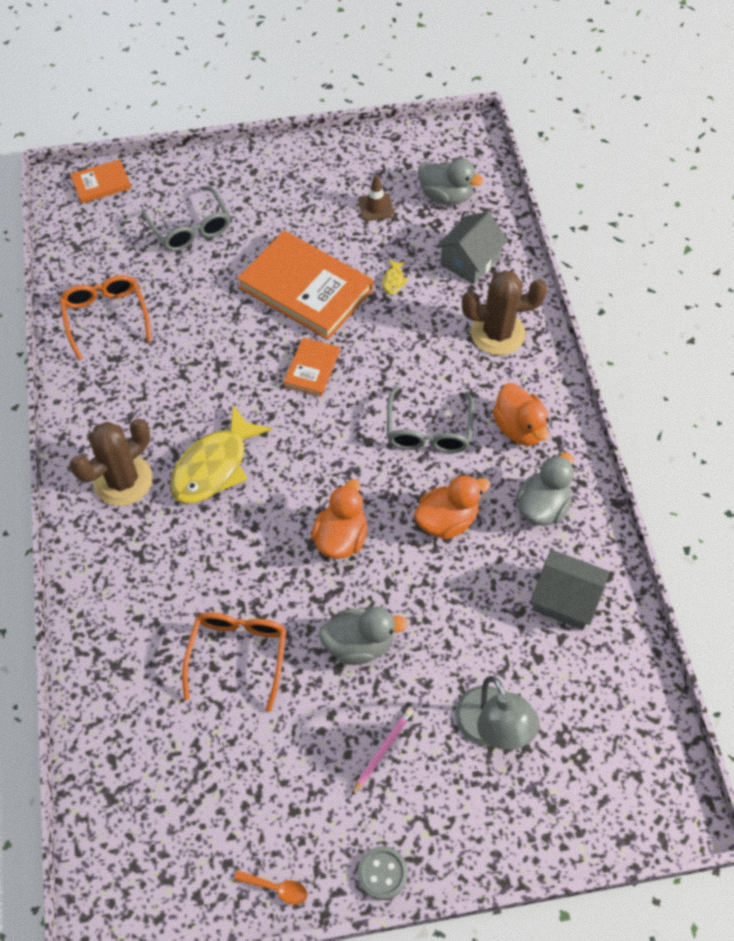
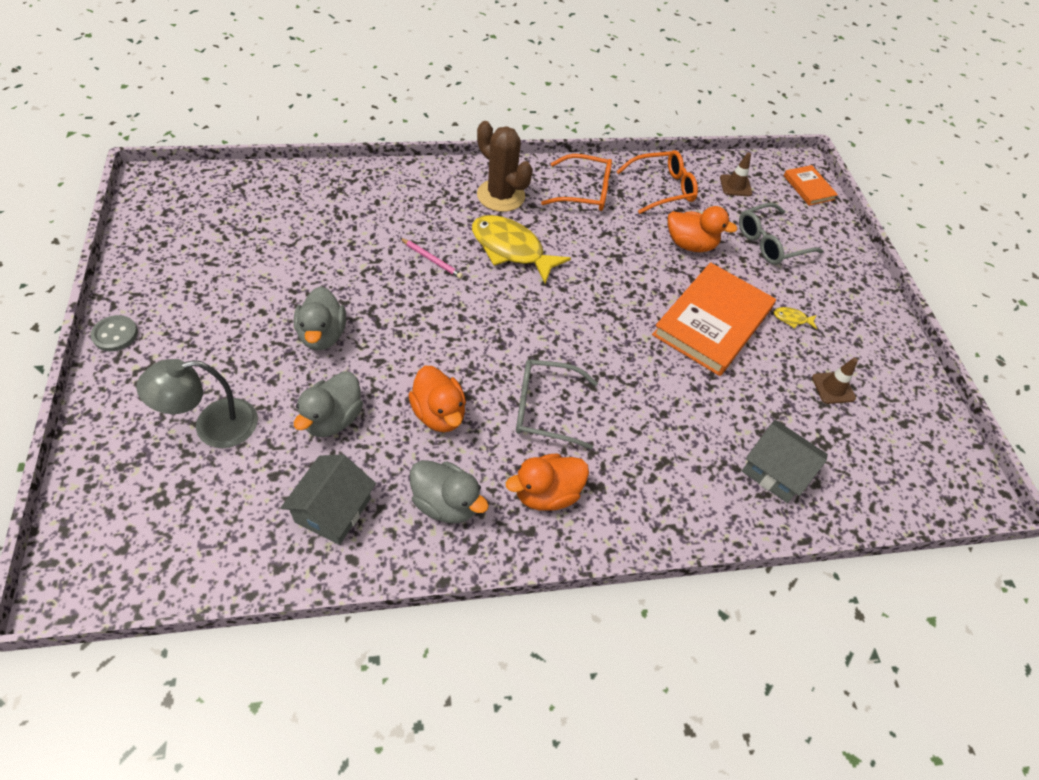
camera: 85 degrees right, 5 degrees down
(99, 248) = (735, 186): none -> brown traffic cone
(238, 655) = (331, 256): orange glasses -> orange glasses (584, 192)
(276, 888) = (132, 270): orange spoon -> none
(312, 369) = (616, 321): orange book -> none
(341, 537) = (430, 330): orange duck -> orange duck (690, 244)
(382, 751) = (219, 343): pink pencil -> pink pencil (431, 259)
(393, 281) = (734, 395): yellow fish -> yellow fish (792, 319)
(446, 196) = (867, 457): grey duck -> grey duck (333, 419)
(497, 333) = (674, 487): brown cactus -> none

